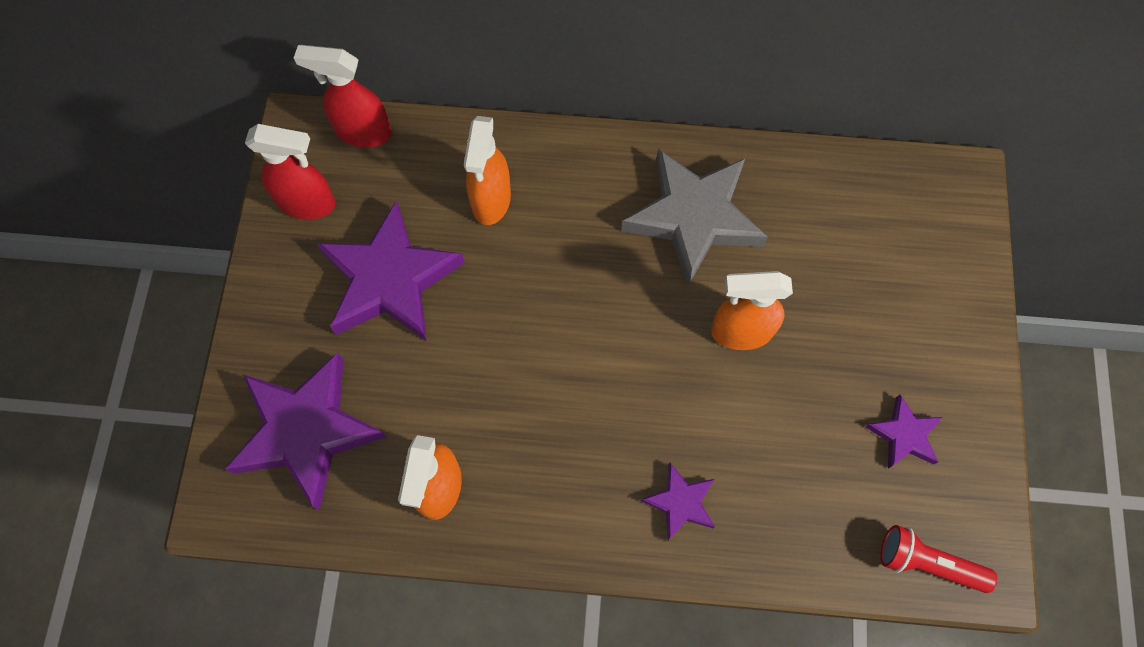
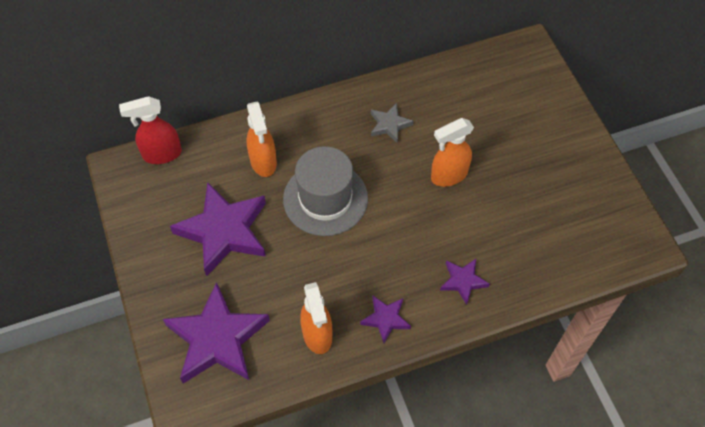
camera: 25 degrees left, 10 degrees down
(308, 203) = (148, 208): red spray bottle -> none
(548, 291) = (325, 199): none -> grey hat
(693, 218) = (389, 125): grey star -> grey star, size x0.49
(904, 435) = (566, 192): purple star -> purple star (385, 319)
(927, 563) = (613, 253): red flashlight -> none

